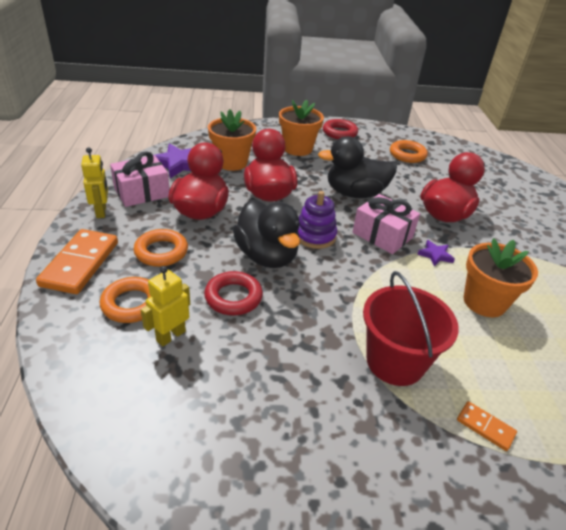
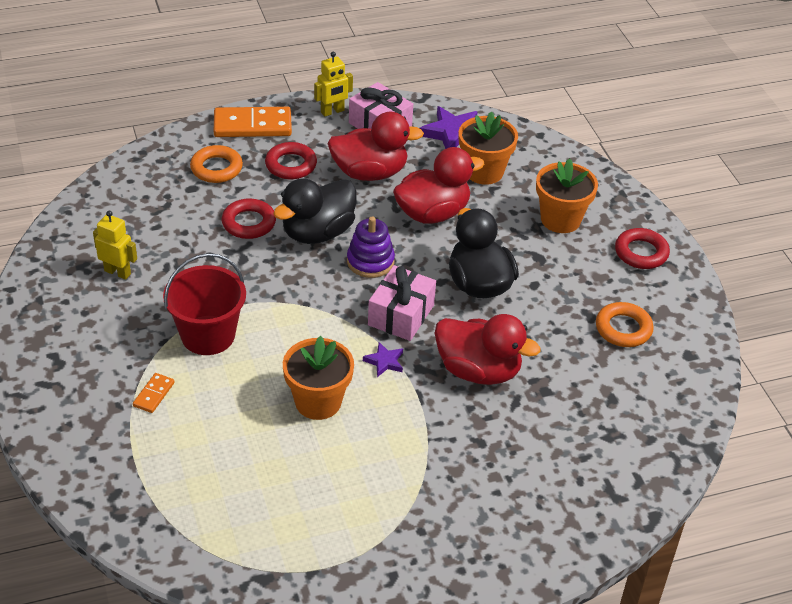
camera: 75 degrees right, 5 degrees up
(161, 252) = (291, 165): orange ring -> red ring
(170, 336) = (189, 199): yellow robot -> yellow robot (118, 272)

